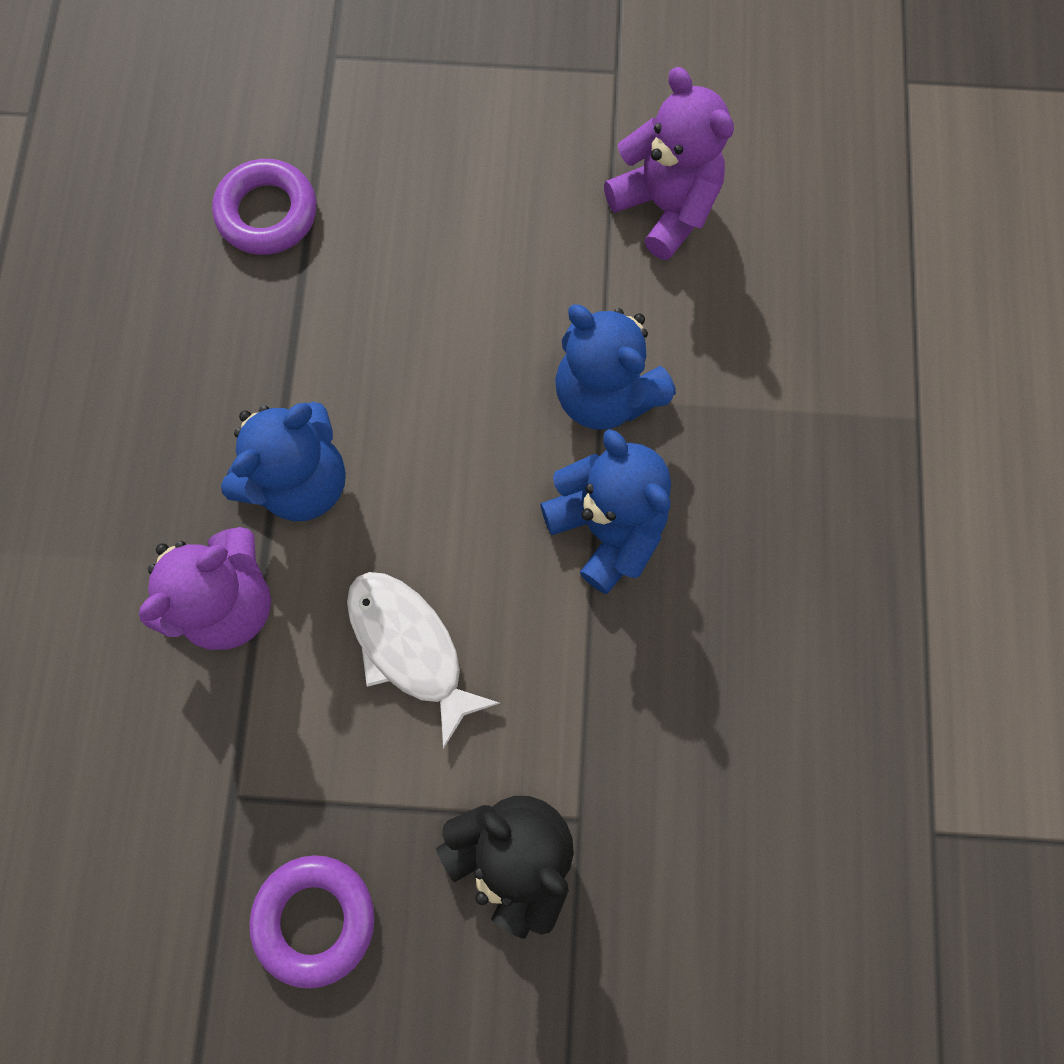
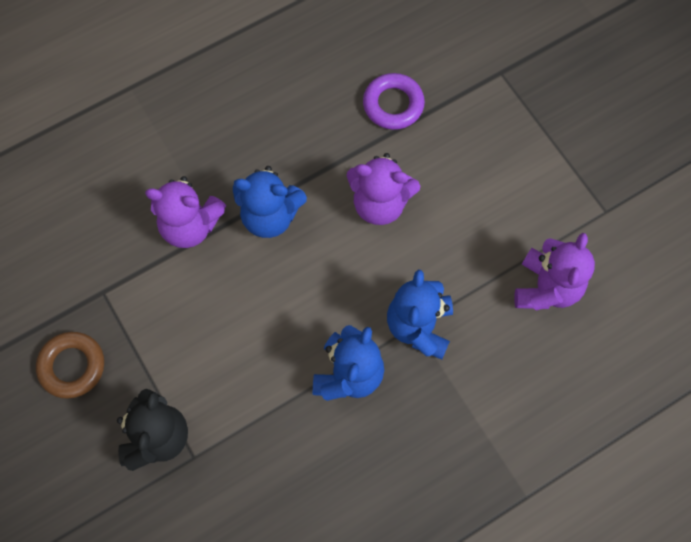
camera: 55 degrees right, 5 degrees down
(315, 918) = (72, 366): purple ring -> brown ring
(396, 326) = (380, 203): none -> purple teddy bear
(410, 648) = (224, 322): white fish -> none

